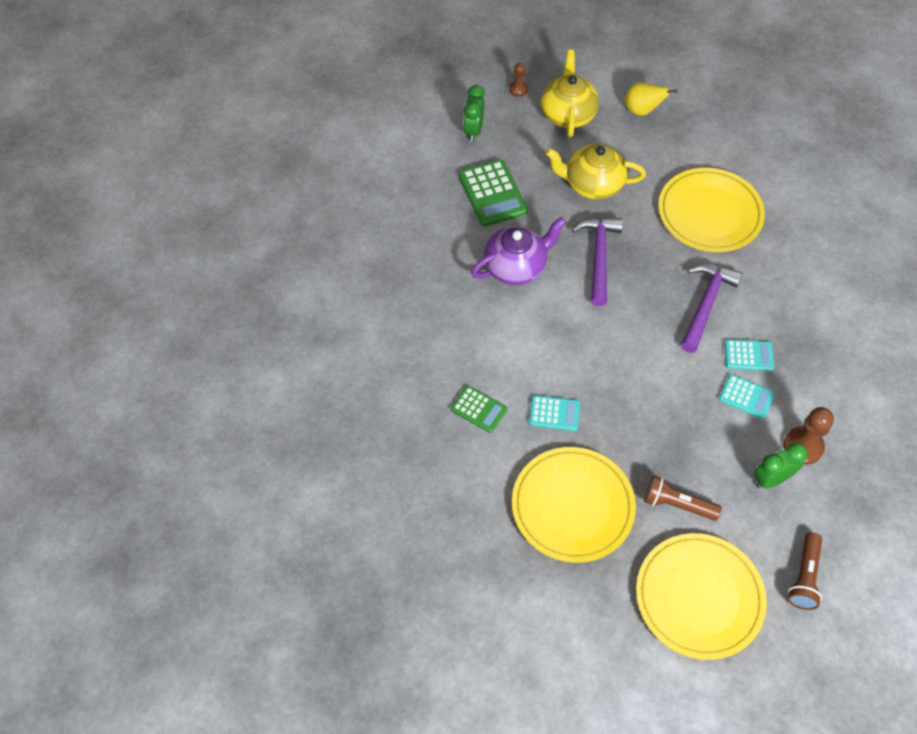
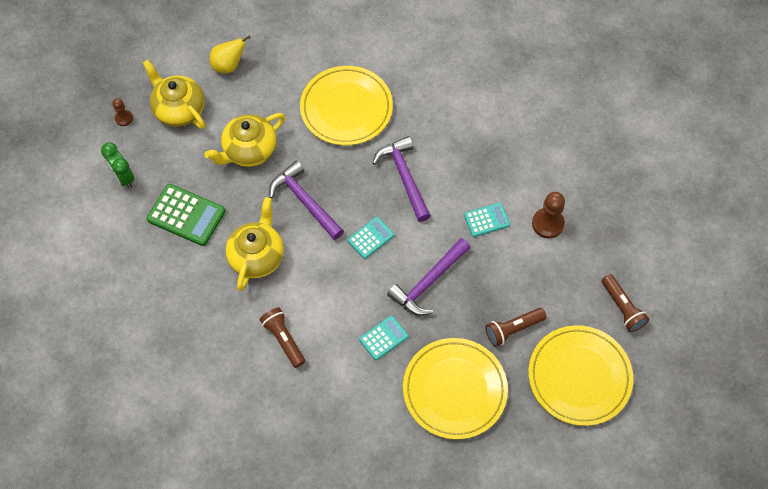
camera: 45 degrees left, 5 degrees up
(472, 345) = (284, 339): none -> brown flashlight
(479, 409) = (333, 380): green calculator -> none
(516, 267) = (257, 256): purple teapot -> yellow teapot
(639, 403) = (428, 282): none -> purple hammer
(748, 355) = (462, 190): turquoise calculator -> turquoise calculator (370, 238)
(771, 479) = (550, 262): green clock -> none

